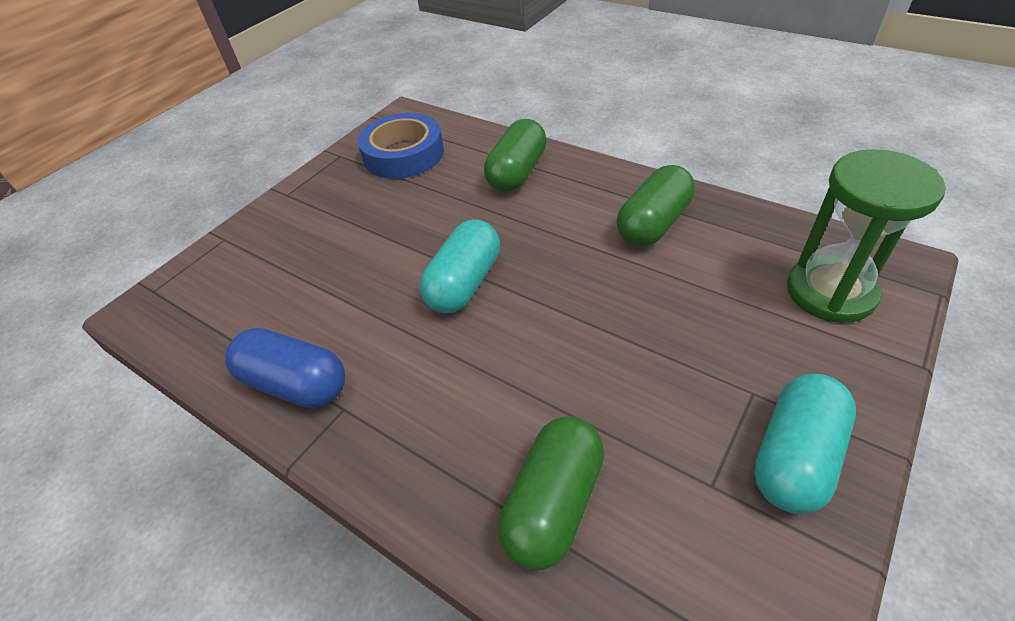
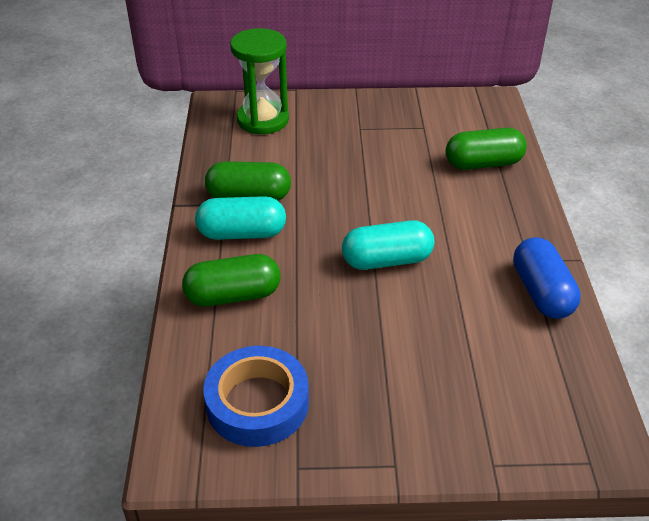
camera: 130 degrees left, 5 degrees down
(794, 456) = (385, 111): turquoise capsule -> turquoise capsule (242, 233)

